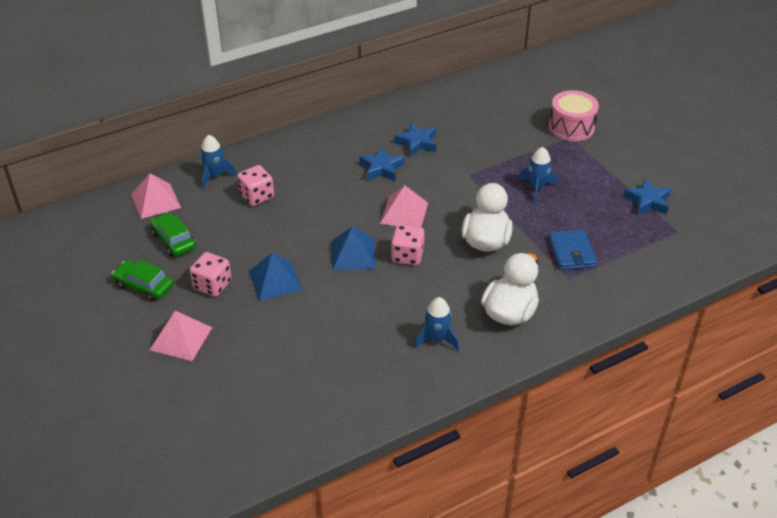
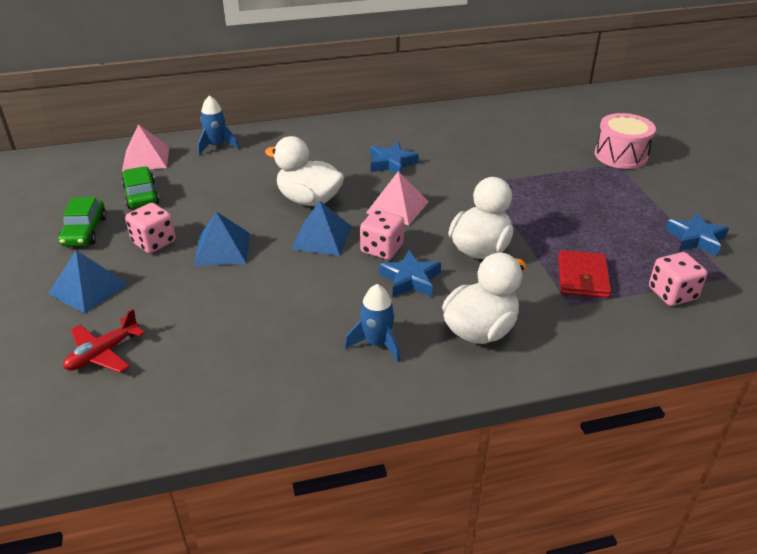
camera: 15 degrees right, 5 degrees down
(144, 286) = (84, 231): green car -> green car turned 135 degrees counterclockwise
(181, 338) = (88, 288): pink pyramid -> blue pyramid
(227, 391) = (103, 353): none -> red plane
(257, 196) = (248, 169): pink dice -> pink dice (672, 294)
(326, 219) = (309, 200): none -> white duck
(417, 143) = (440, 146): blue star -> blue star (410, 280)
(537, 188) = (561, 206): blue rocket -> none
(572, 252) = (582, 277): blue wallet -> red wallet

